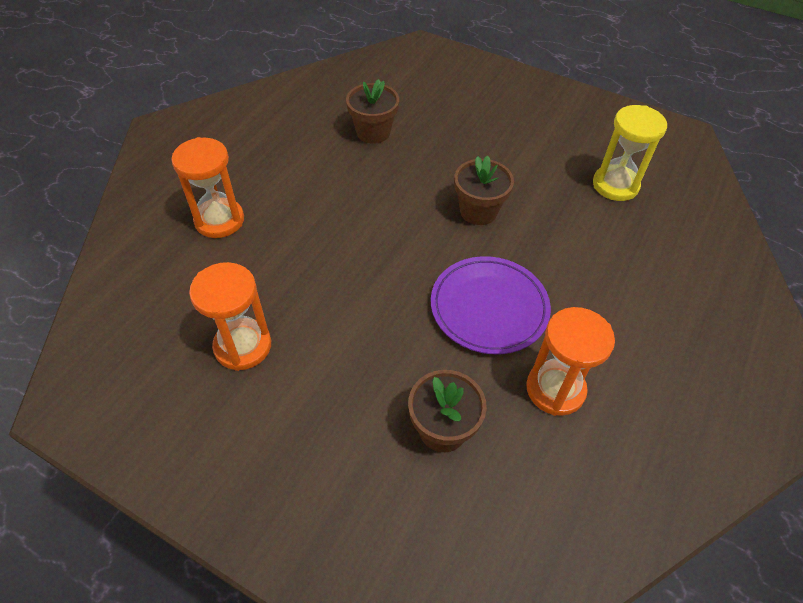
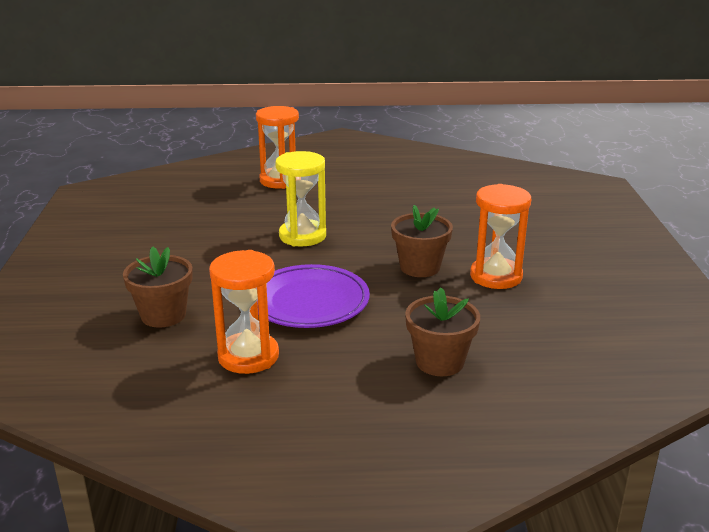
camera: 60 degrees right, 25 degrees down
(243, 346) = (176, 223): orange hourglass -> orange hourglass (496, 276)
(373, 132) = (451, 199): brown flower pot -> brown flower pot (439, 362)
(615, 185) = (561, 327): yellow hourglass -> yellow hourglass (302, 236)

